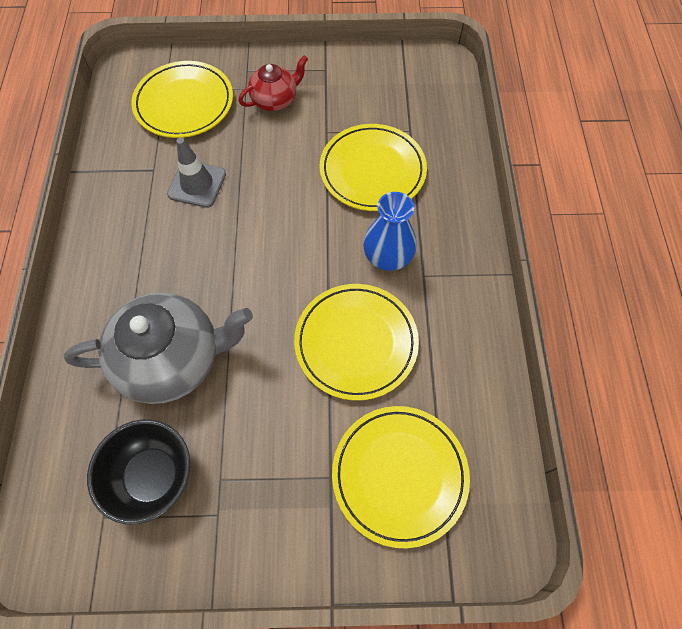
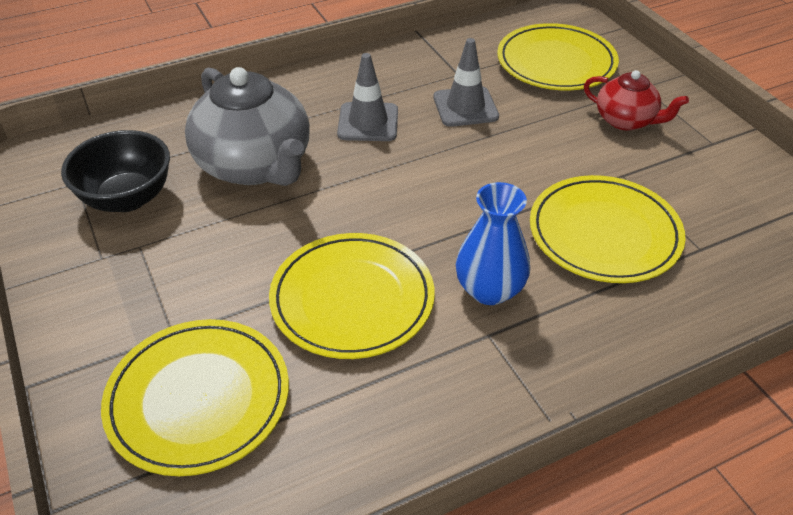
camera: 65 degrees right, 20 degrees down
(172, 256) = (368, 122): none -> grey traffic cone

